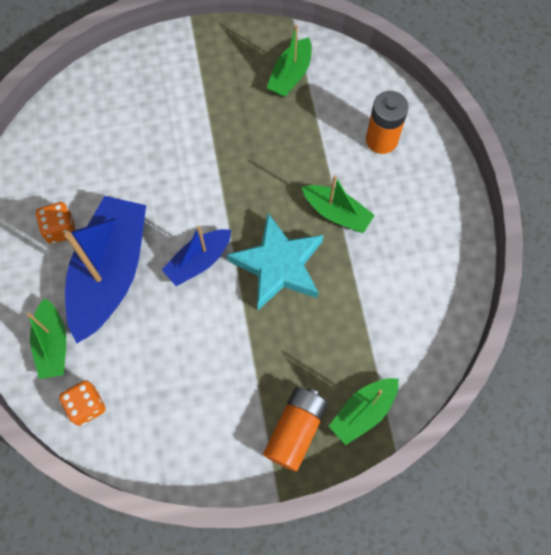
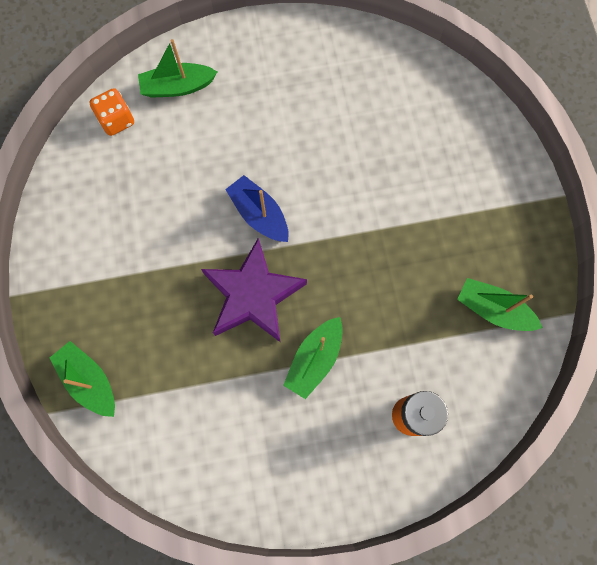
camera: 90 degrees right, 5 degrees up
(60, 229) = (295, 83): orange dice -> none
(110, 273) = (248, 132): blue boat -> none
(278, 265) = (253, 295): turquoise star -> purple star
(295, 430) = (77, 312): orange battery -> none

